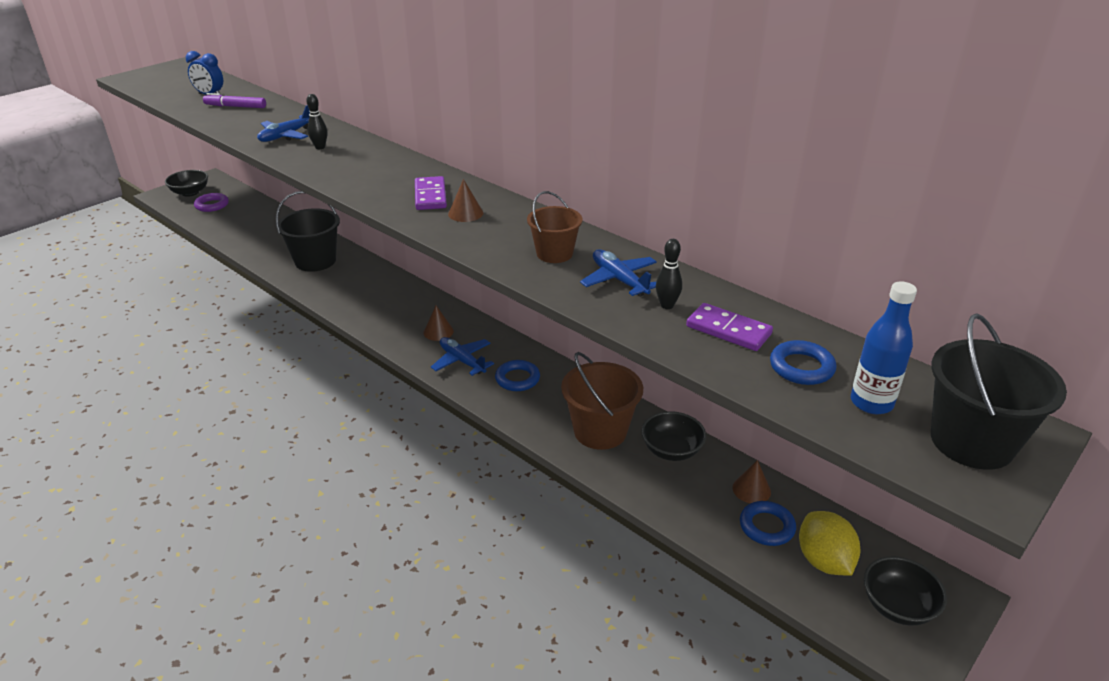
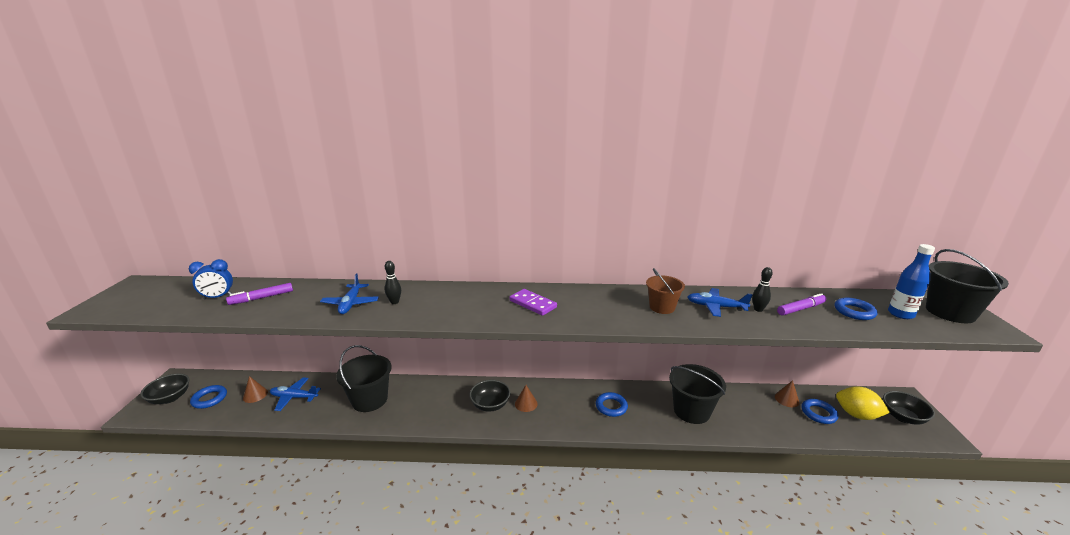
camera: 40 degrees left, 10 degrees down
(212, 205) = (209, 399): purple ring -> blue ring
(462, 361) = (566, 414): blue plane -> blue plane (294, 397)
(465, 213) = (573, 305): brown cone -> brown cone (255, 395)
(600, 431) = (691, 411): brown bucket -> black bucket
(671, 450) = (732, 401): black bowl -> black bowl (490, 405)
(728, 330) = (800, 309): purple domino -> purple marker

